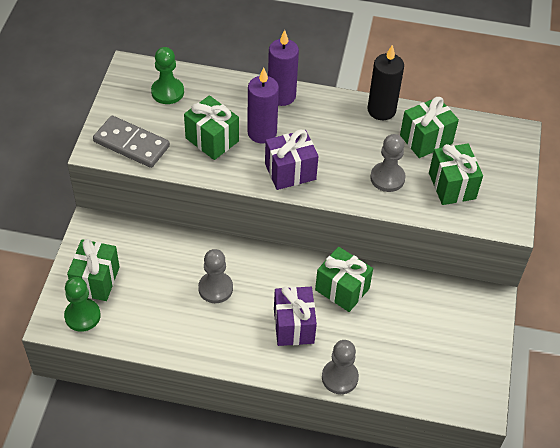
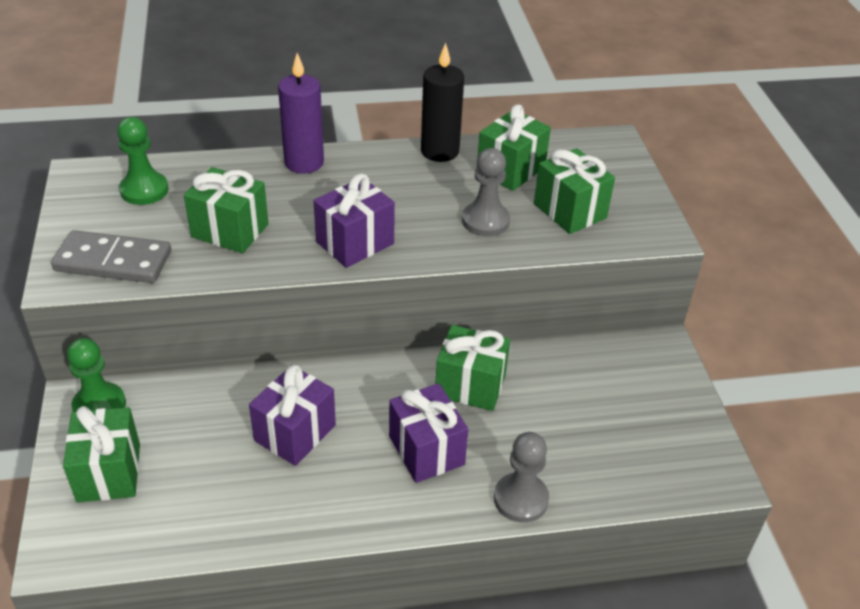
camera: 20 degrees left, 10 degrees down
(82, 316) = (103, 529): green pawn -> green pawn (99, 406)
(215, 288) = (295, 433): grey pawn -> purple gift
(262, 133) = (296, 208): purple candle -> none

